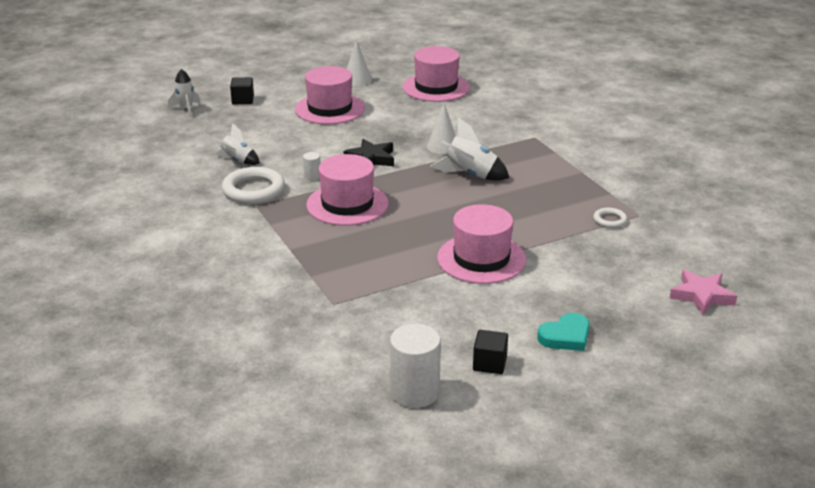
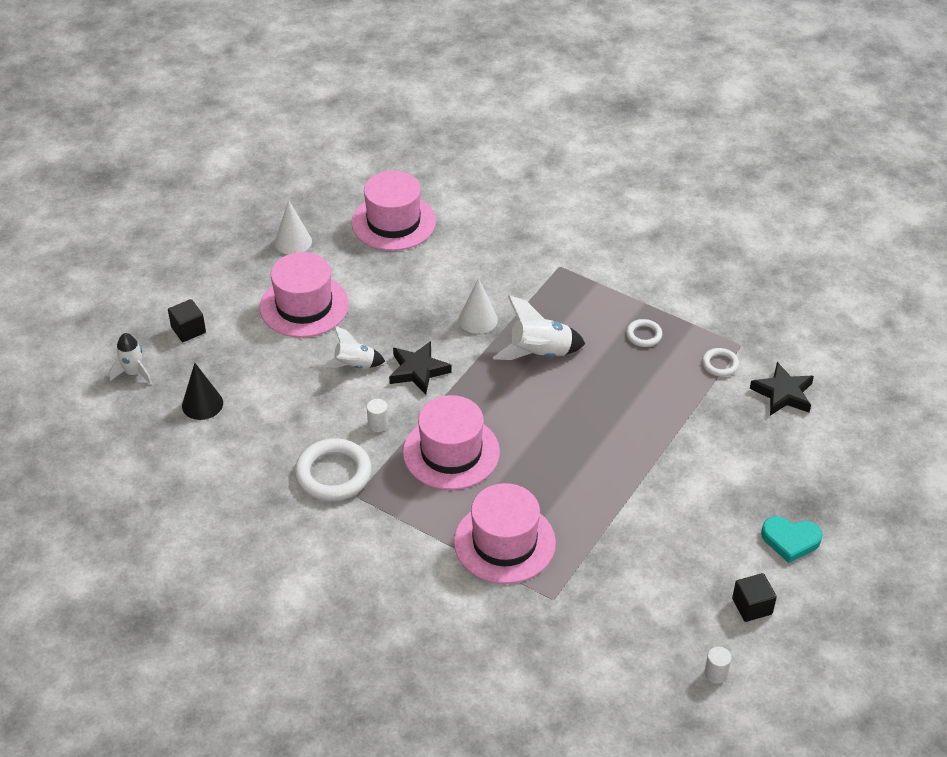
camera: 30 degrees left, 15 degrees up
(210, 134) = (202, 404): none -> black cone
(237, 161) = (274, 435): white rocket -> white rocket (354, 365)
(415, 392) = (716, 673): white cylinder -> white cylinder, size x0.46
(481, 259) = (643, 472): pink hat -> pink hat (504, 542)
(562, 188) = (643, 335): none -> white ring
(565, 336) = (790, 540): turquoise heart -> turquoise heart turned 75 degrees clockwise
(648, 251) = (783, 393): none -> black star
(701, 296) = (866, 433): pink star -> none

